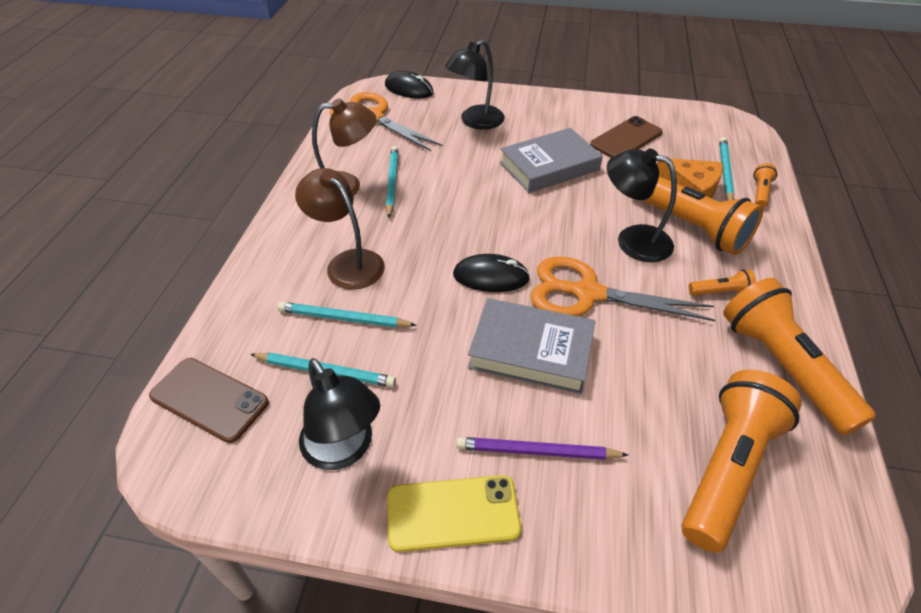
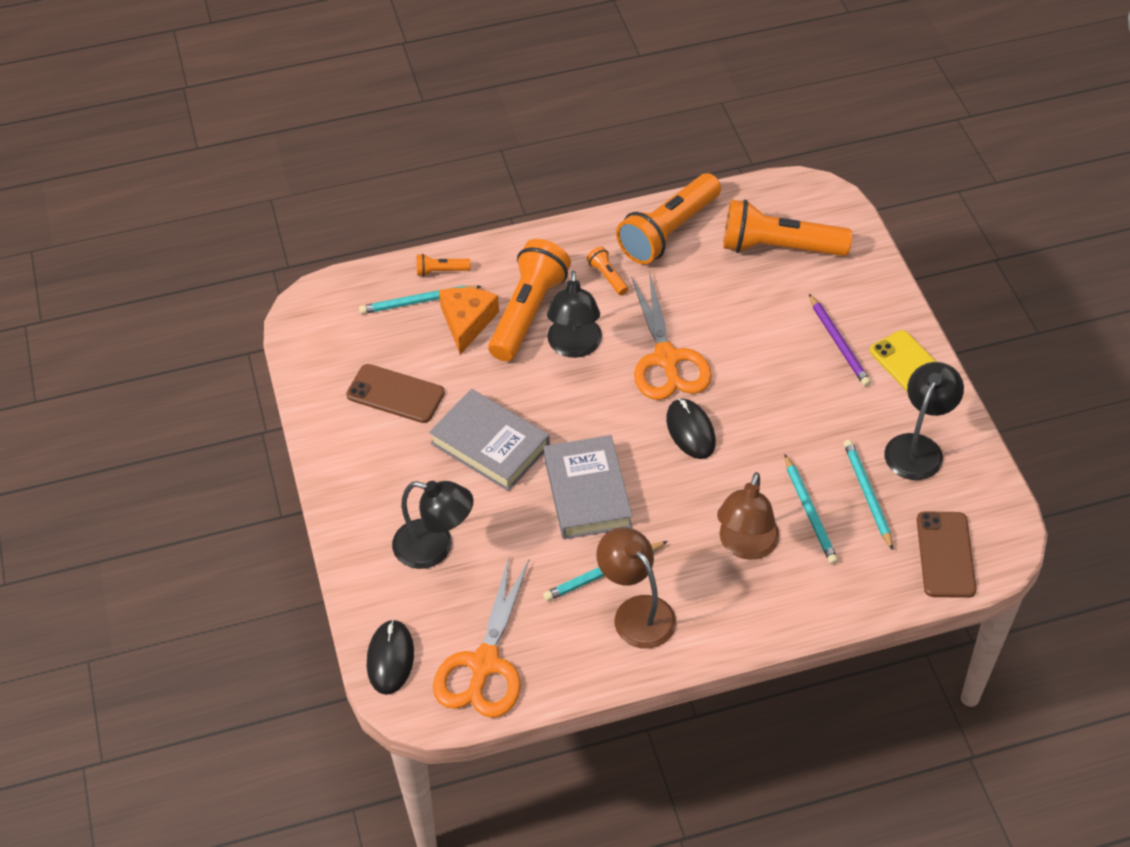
camera: 115 degrees left, 5 degrees up
(531, 351) = (754, 375): grey book -> grey book (587, 492)

